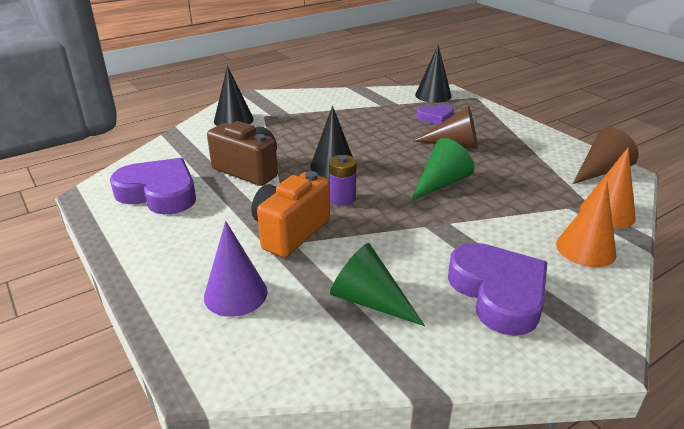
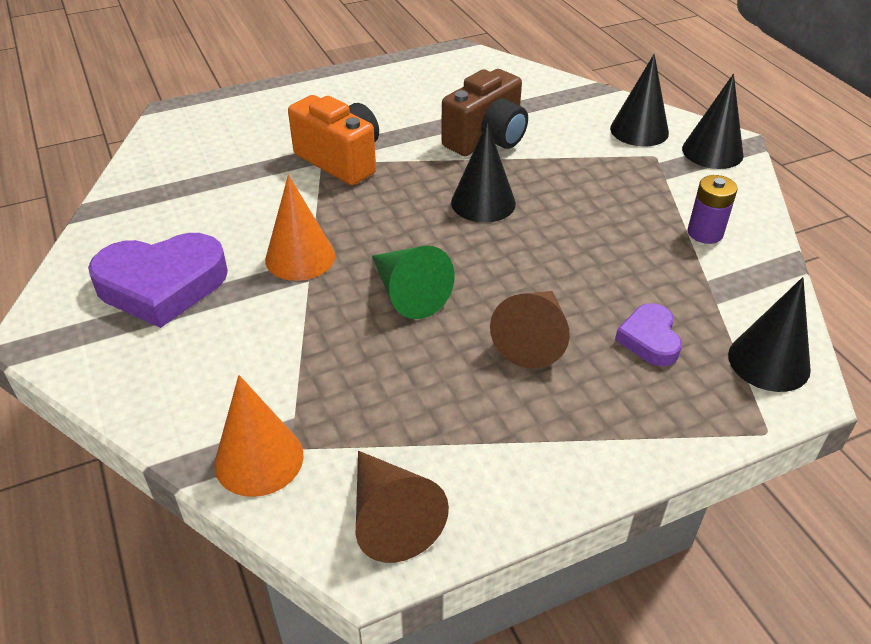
camera: 100 degrees right, 10 degrees up
(159, 193) = (448, 86): purple heart -> none
(235, 294) = (257, 127): purple cone -> none
(258, 101) = (712, 152): none -> black cone
(342, 198) = (396, 201): purple battery -> purple battery (705, 233)
(370, 300) = (204, 198): green cone -> none
(585, 249) = (191, 392): orange cone -> orange cone (300, 257)

